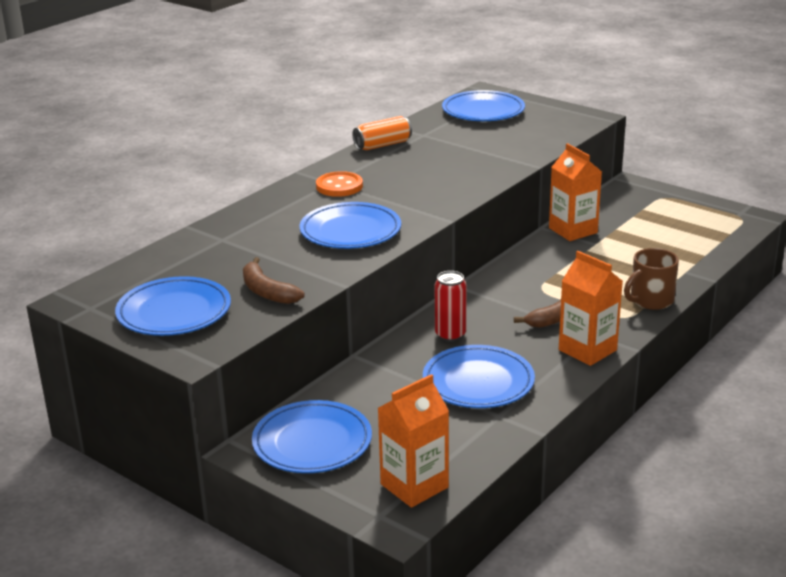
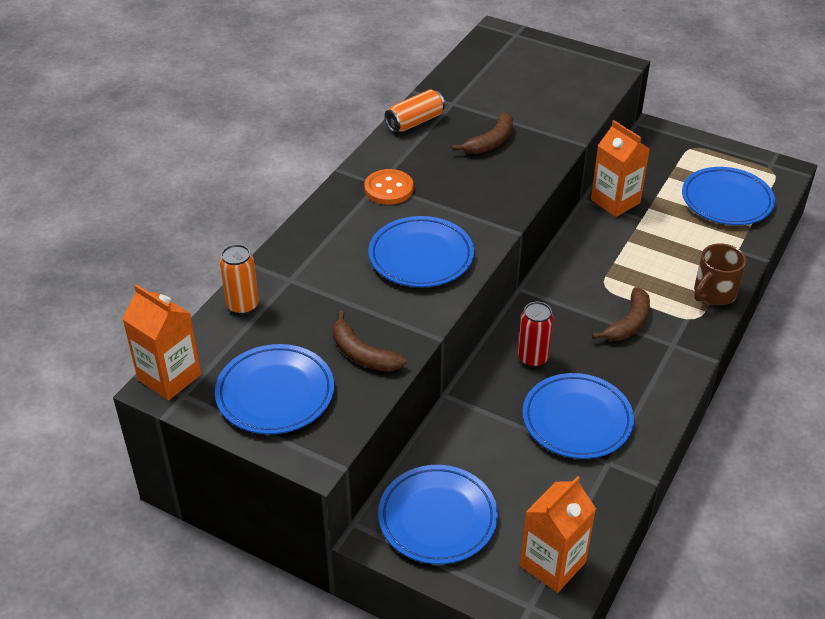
camera: 10 degrees left, 15 degrees up
(170, 253) = (243, 305): none -> orange can
(448, 161) = (490, 142): none -> brown banana
(483, 111) = (504, 63): blue plate -> blue plate (726, 200)
(587, 350) = (670, 366): orange carton -> orange carton (169, 377)

